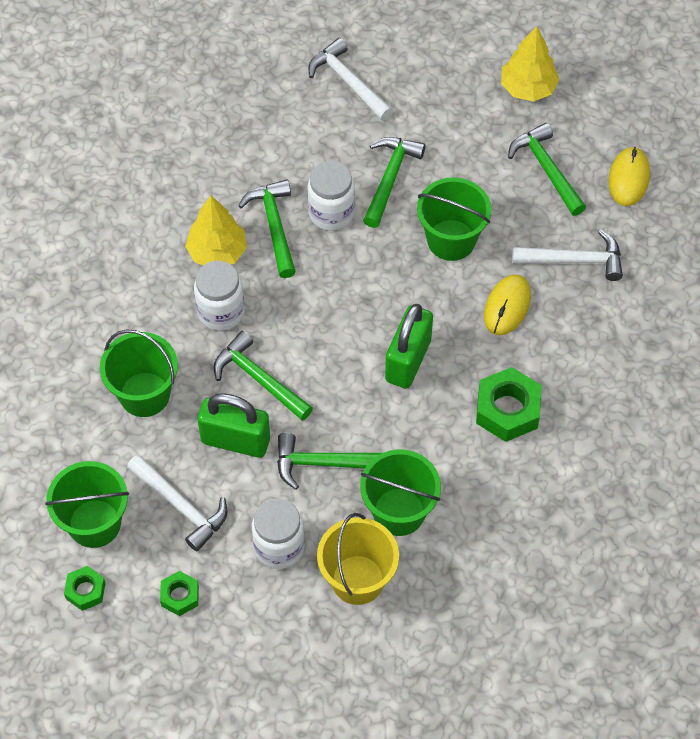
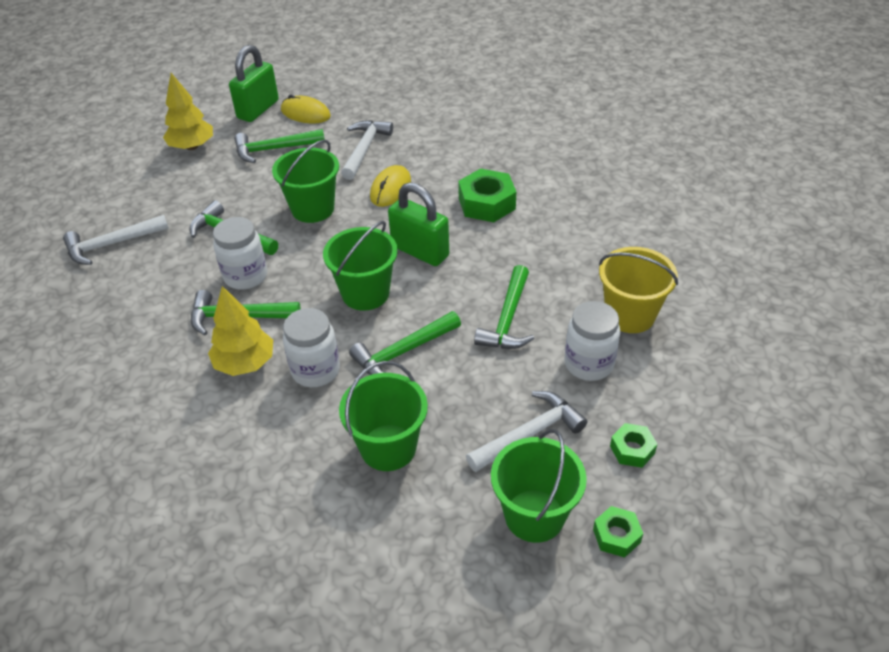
camera: 75 degrees left, 15 degrees down
(235, 440) = (465, 380): green padlock -> green padlock (258, 109)
(399, 512) = (567, 279): green bucket -> green bucket (365, 293)
(507, 306) = (390, 189): yellow mouse -> yellow mouse turned 75 degrees clockwise

